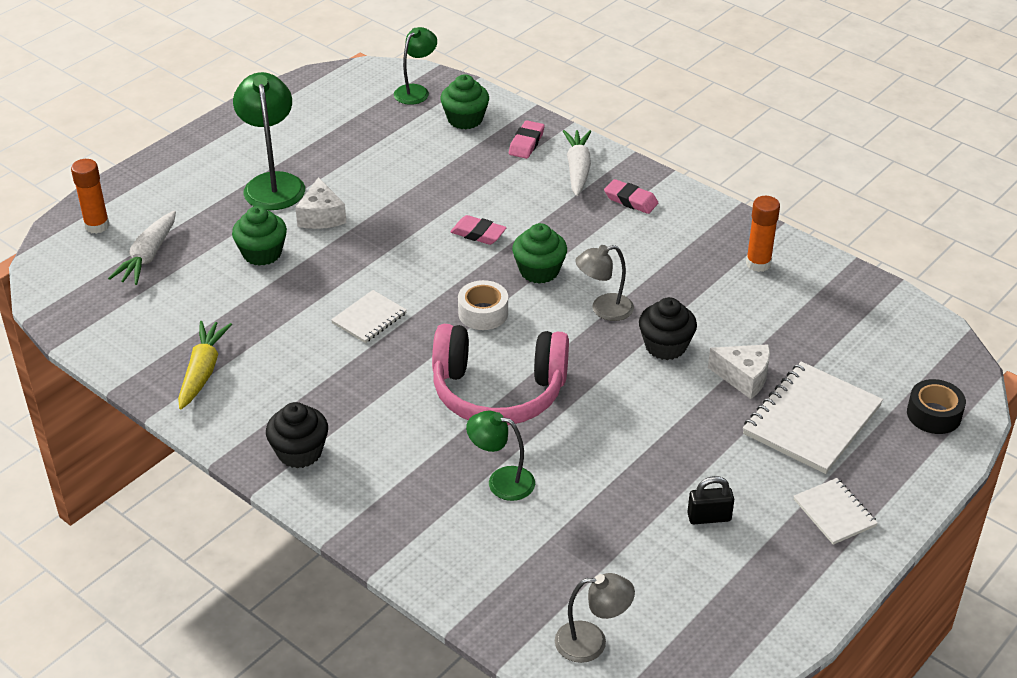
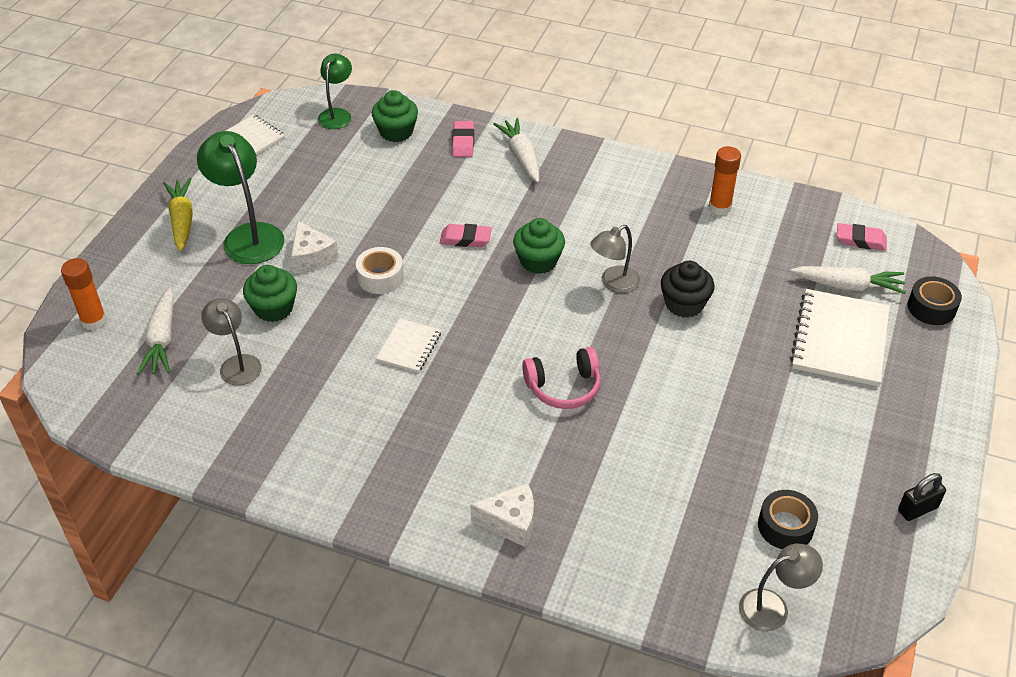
camera: 20 degrees left, 5 degrees up
(203, 293) = (237, 364): none -> grey lamp
(203, 371) = (277, 444): yellow carrot -> yellow carrot (182, 220)
(300, 452) = (413, 500): black cupcake -> none
(483, 313) = (510, 314): white tape -> white tape (380, 277)
(498, 391) = (563, 387): pink headphones -> pink headphones, size x0.58
(501, 481) = (612, 474): green lamp -> none
(631, 200) = (582, 175): pink eraser -> pink eraser (860, 240)
(648, 575) = (785, 526): none -> black tape
(709, 517) = (806, 455): black padlock -> black padlock (917, 509)
(744, 377) = (764, 315): white cheese -> white cheese (511, 522)
(834, 513) = (903, 420): white notebook -> white notebook (254, 136)
(853, 371) = (848, 286): none -> white carrot

